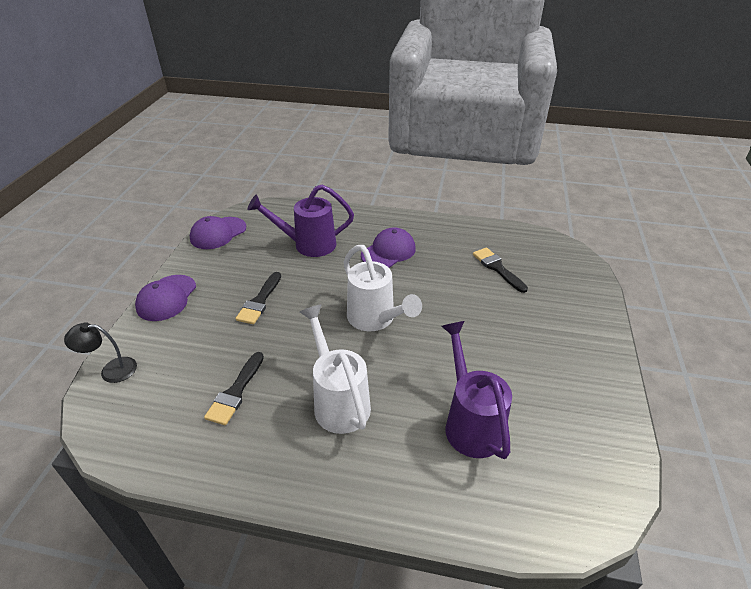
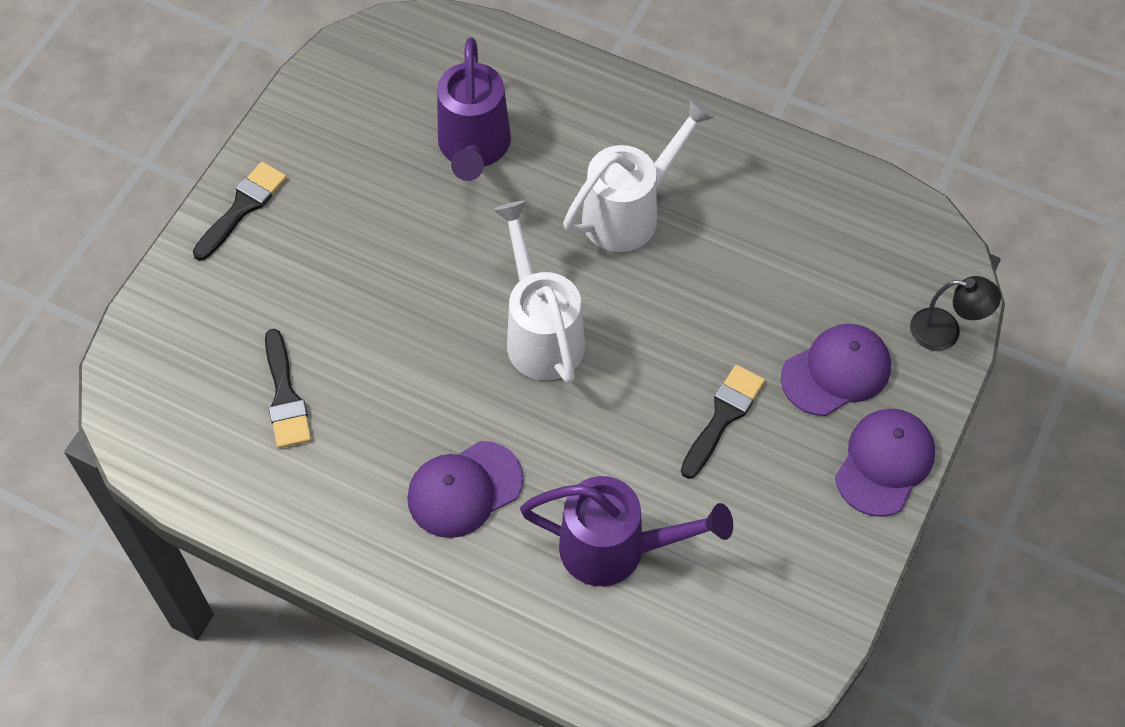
camera: 165 degrees left, 20 degrees up
(218, 233) = (800, 636): purple cap -> purple cap (836, 372)
(235, 392) = (765, 256): black brush -> black brush (242, 207)
(338, 401) = (630, 212): white watering can -> white watering can turned 120 degrees counterclockwise

